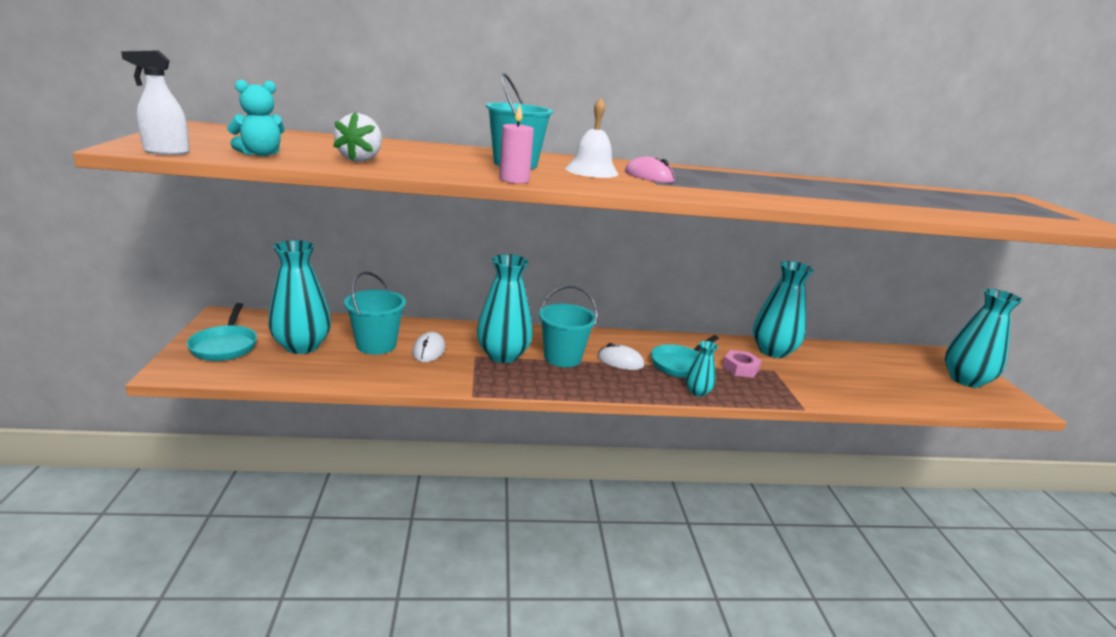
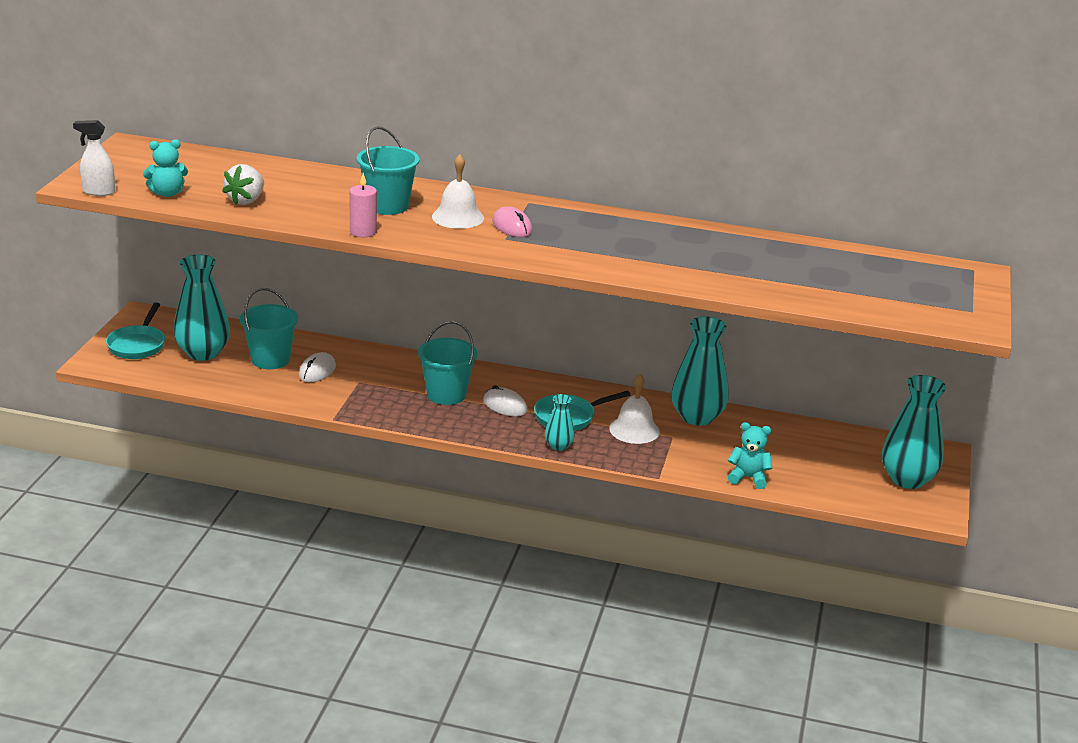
camera: 20 degrees right, 5 degrees up
(503, 355) = (387, 384): turquoise vase -> none
(740, 368) = (634, 430): pink nut -> white bell
(867, 397) = (748, 478): none -> turquoise teddy bear

